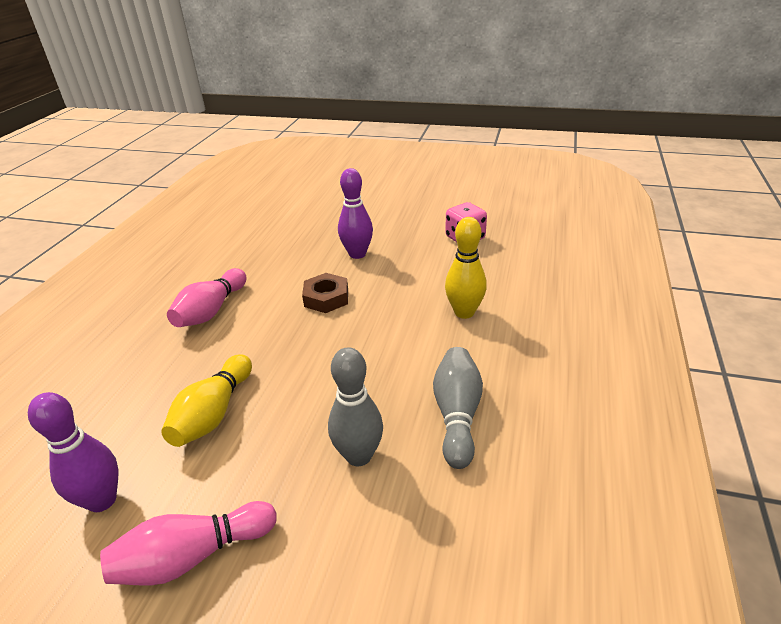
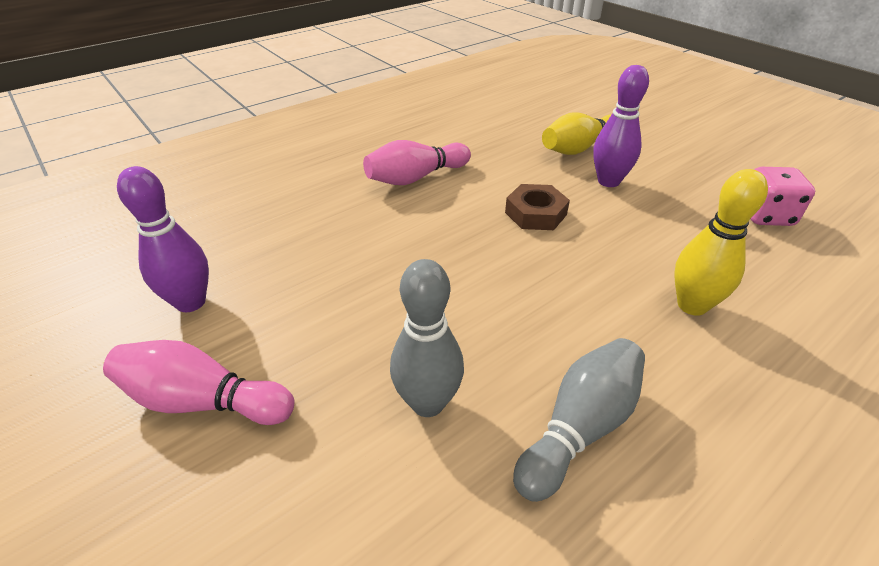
camera: 35 degrees right, 5 degrees up
(214, 413) = (335, 275): yellow bowling pin -> yellow bowling pin (579, 148)

